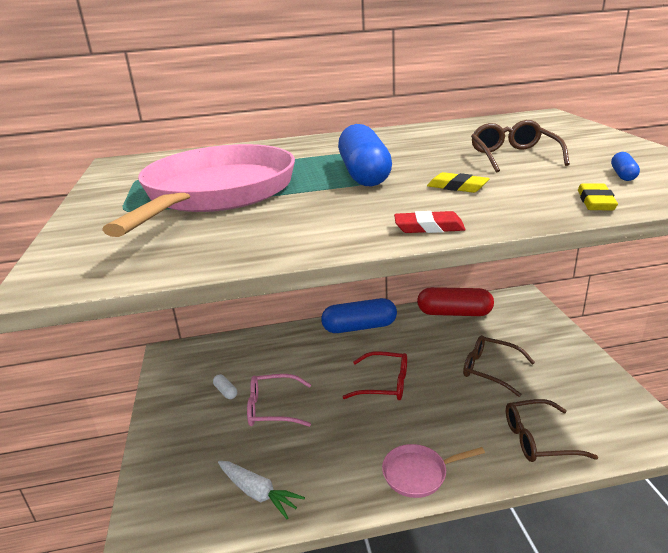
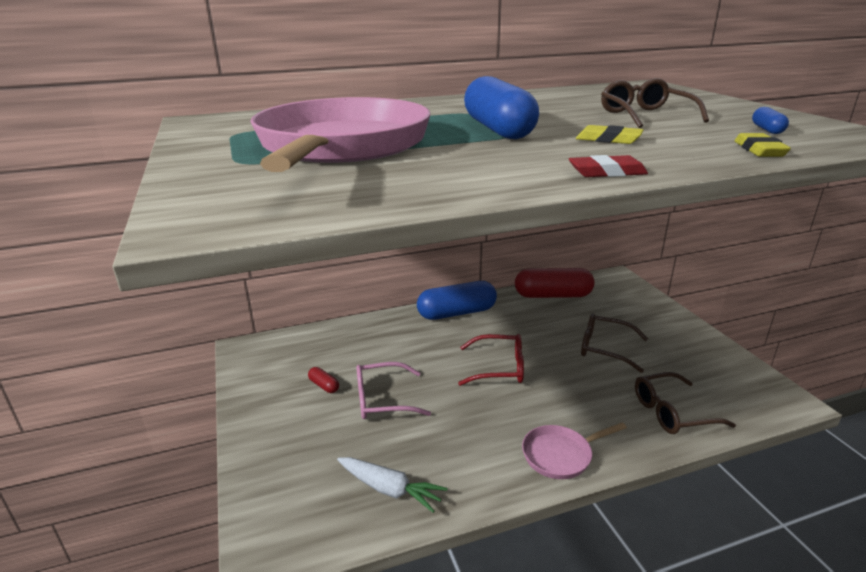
camera: 10 degrees left, 0 degrees up
(226, 391) = (324, 385): white capsule -> red capsule

